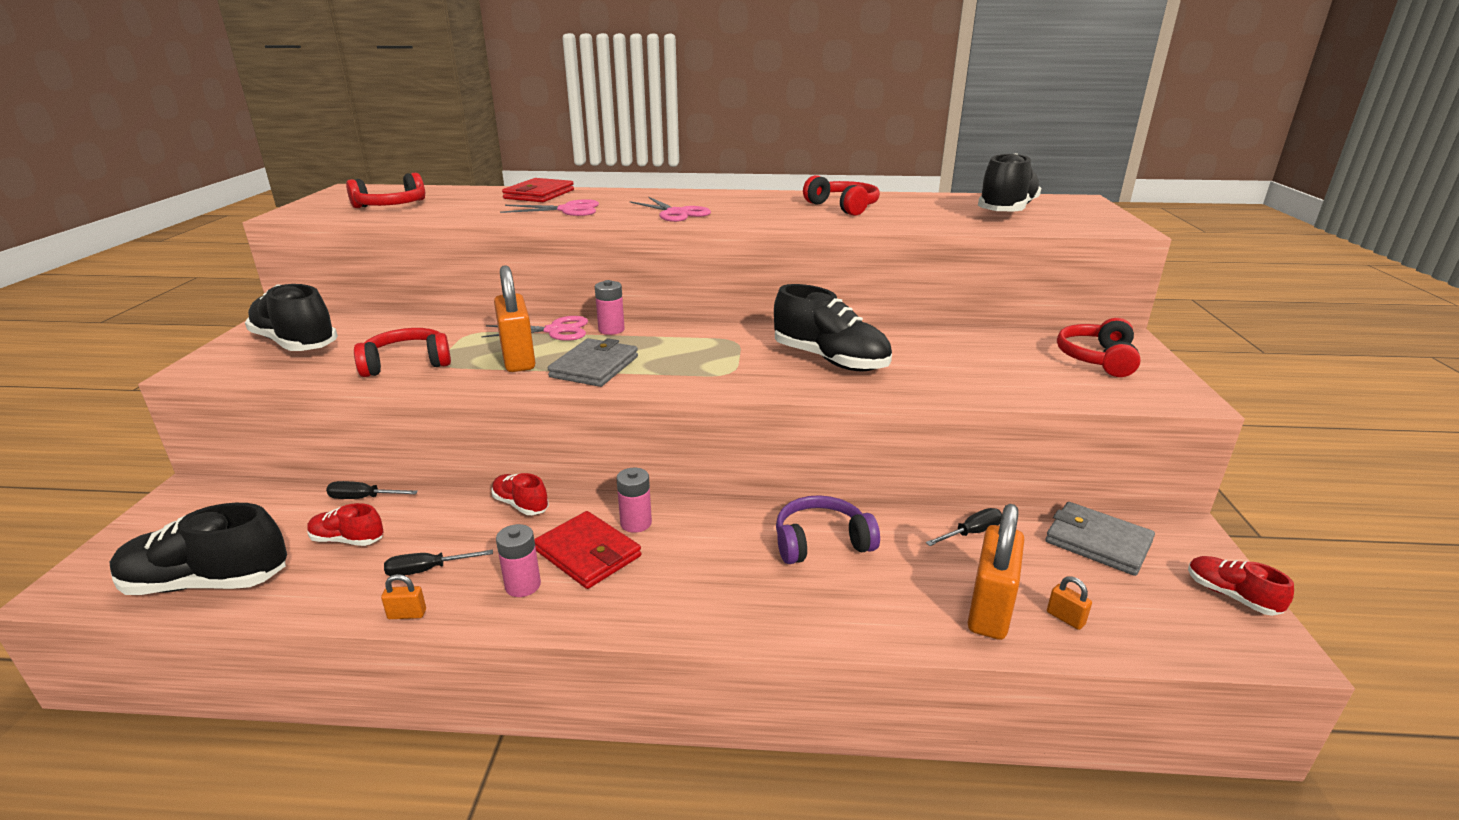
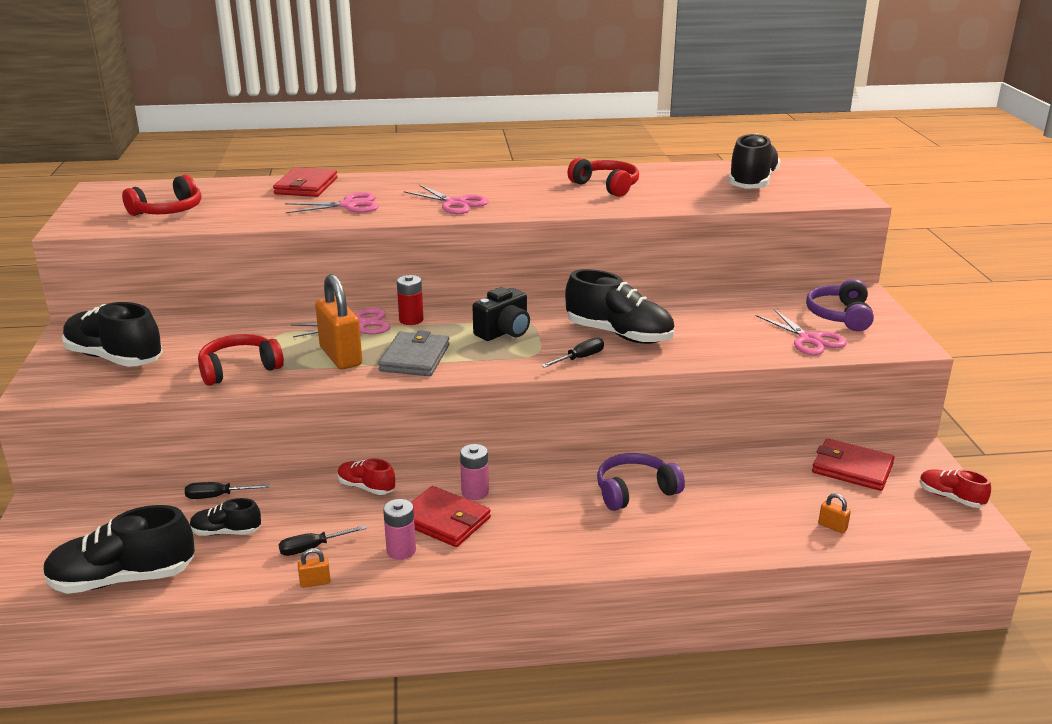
camera: 10 degrees left, 0 degrees up
(348, 540) = (226, 532): red shoe -> black shoe
(611, 330) = (411, 320): pink battery -> red battery
(703, 348) = (504, 332): none -> black camera
(971, 533) = (753, 471): black screwdriver -> black screwdriver (580, 358)
(989, 610) = (776, 527): orange padlock -> none
(1056, 382) = (809, 339): none -> pink scissors
(1097, 359) = (839, 316): red headphones -> purple headphones
(1097, 542) = (852, 468): grey wallet -> red wallet

